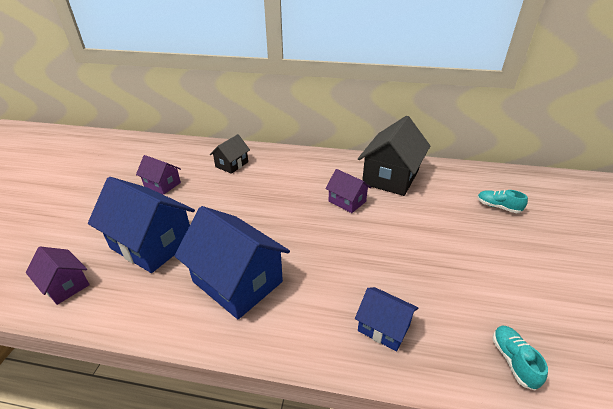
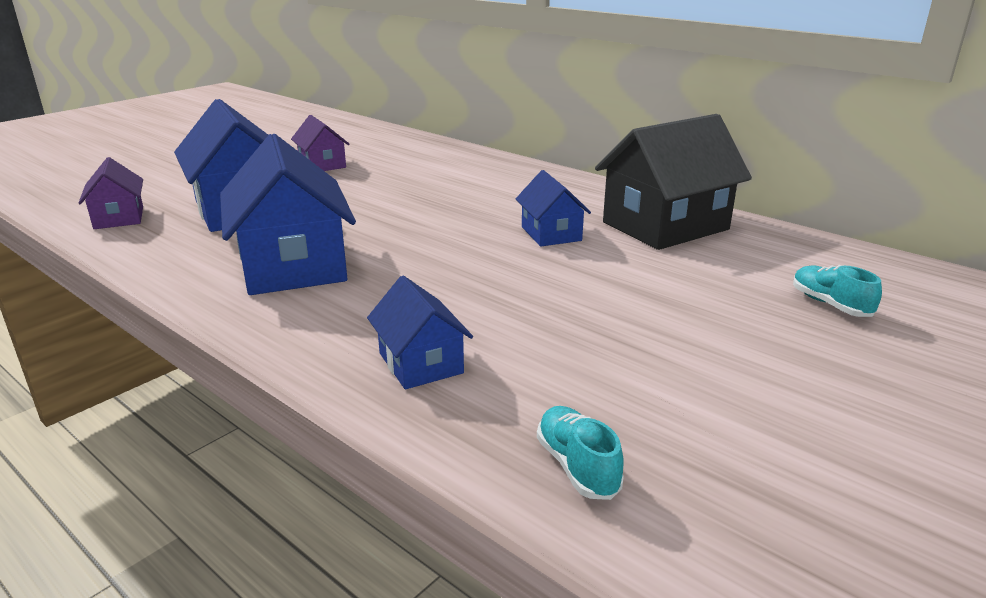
camera: 30 degrees right, 10 degrees down
(232, 164) = (434, 164): black house -> none
(347, 201) = (551, 234): purple house -> blue house
(513, 361) = (577, 466): turquoise shoe -> turquoise shoe turned 45 degrees counterclockwise

